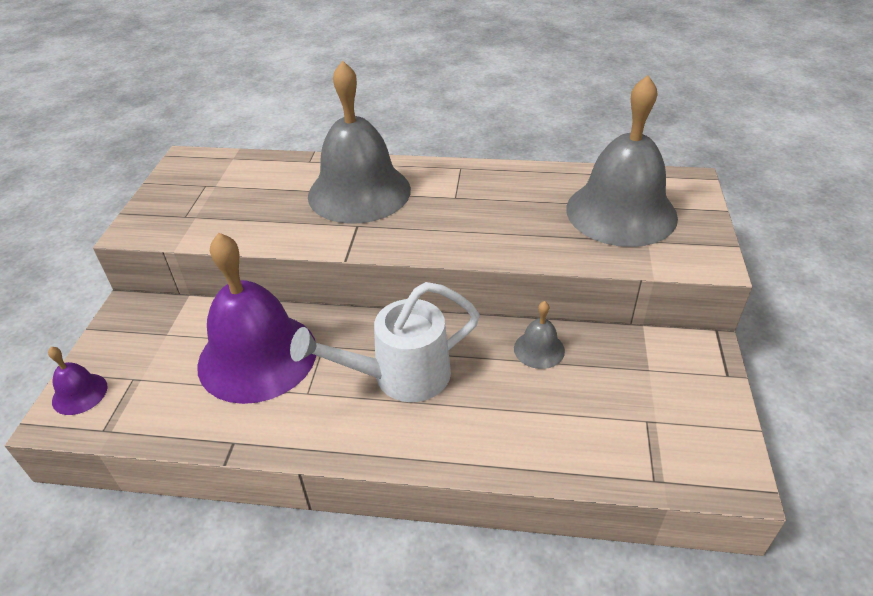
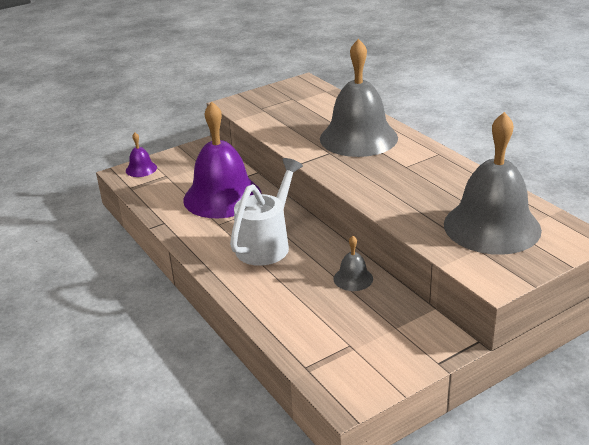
camera: 50 degrees right, 10 degrees down
(400, 376) = (266, 244): white watering can -> white watering can turned 90 degrees clockwise

